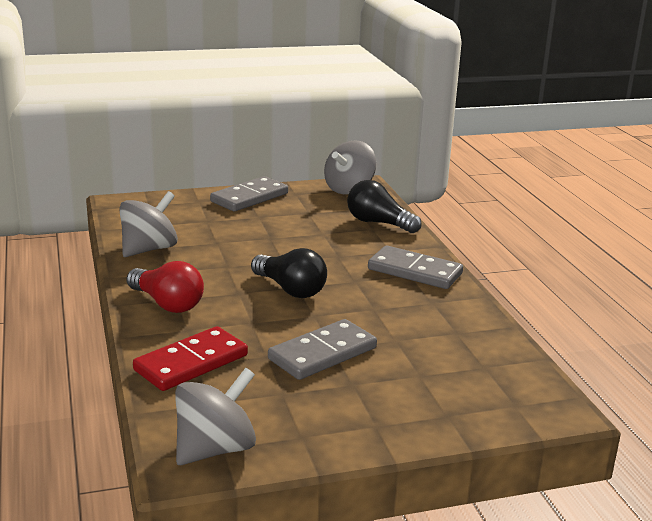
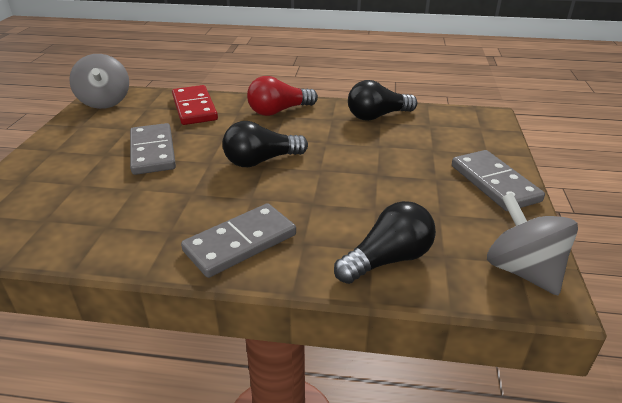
camera: 115 degrees right, 10 degrees up
(149, 249) = (377, 116): grey spinning top -> black light bulb

